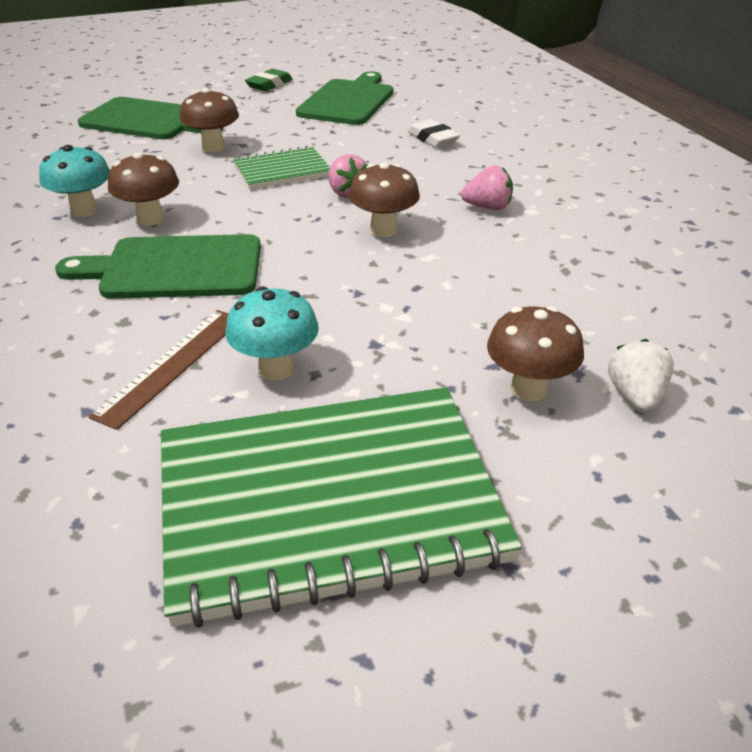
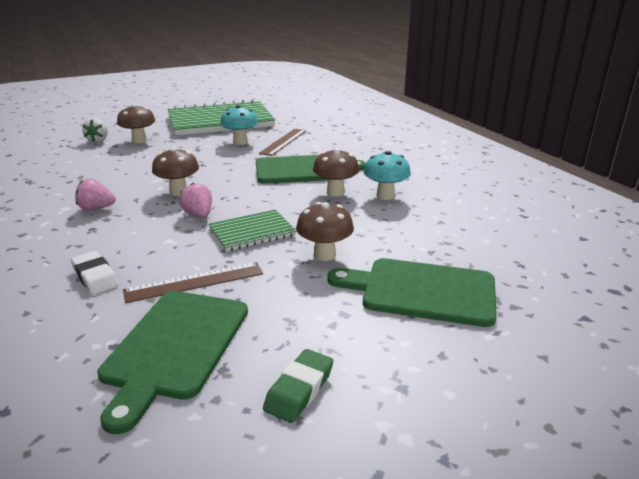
camera: 175 degrees right, 10 degrees down
(340, 132) = (194, 282): none -> brown ruler

